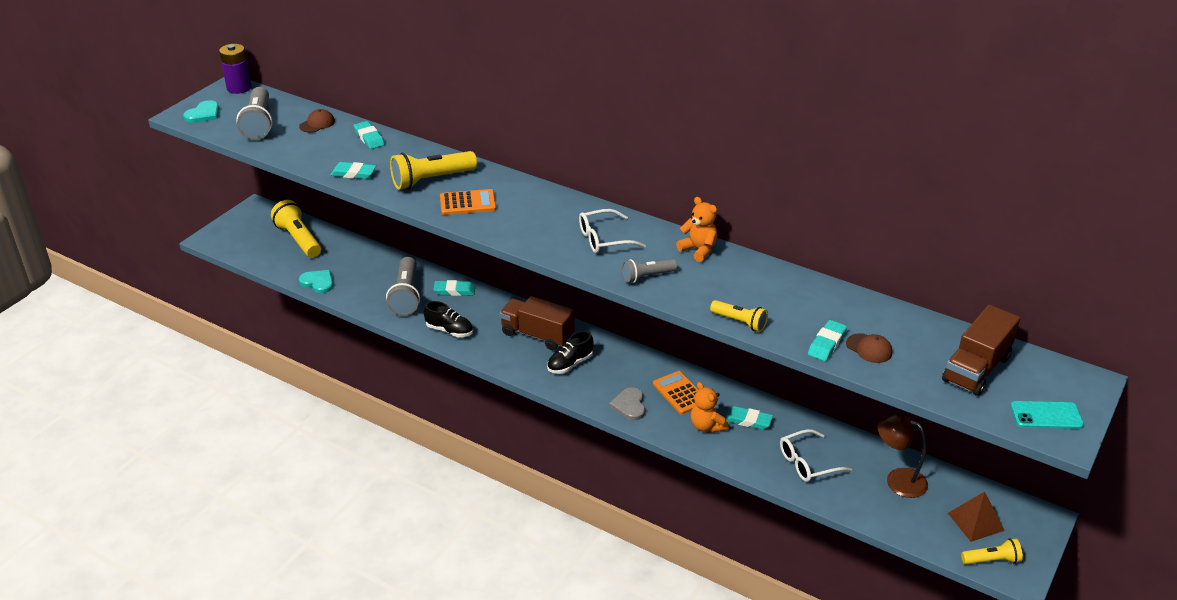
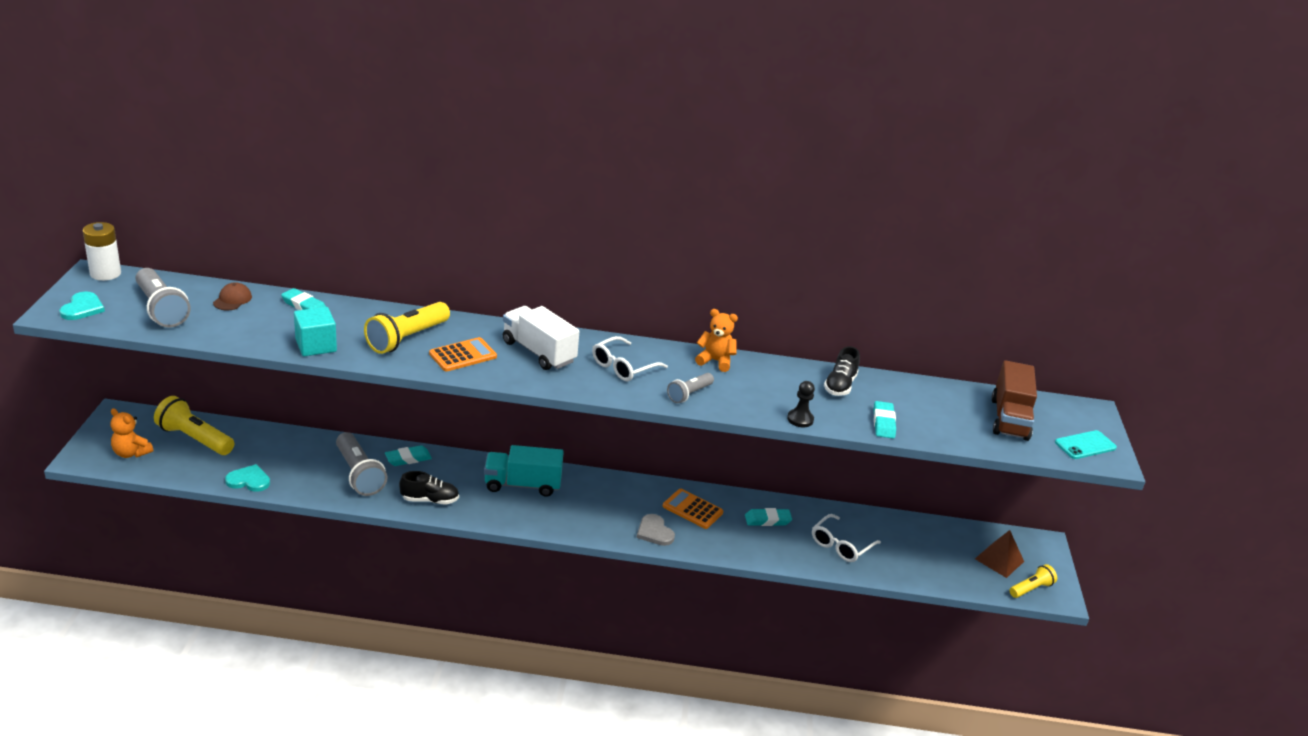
camera: 30 degrees left, 5 degrees down
(239, 88) = (105, 273): purple battery -> white battery
(353, 173) = (316, 345): turquoise eraser -> turquoise cube
(536, 212) = (538, 352): none -> white truck
(537, 335) = (522, 485): brown truck -> turquoise truck
(570, 364) = (573, 506): black shoe -> black shoe (840, 385)
(706, 426) = (735, 534): orange teddy bear -> orange teddy bear (131, 453)
(740, 322) = (800, 419): yellow flashlight -> black pawn
(869, 348) = (919, 420): brown cap -> none
(898, 480) = (920, 541): brown lamp -> none

